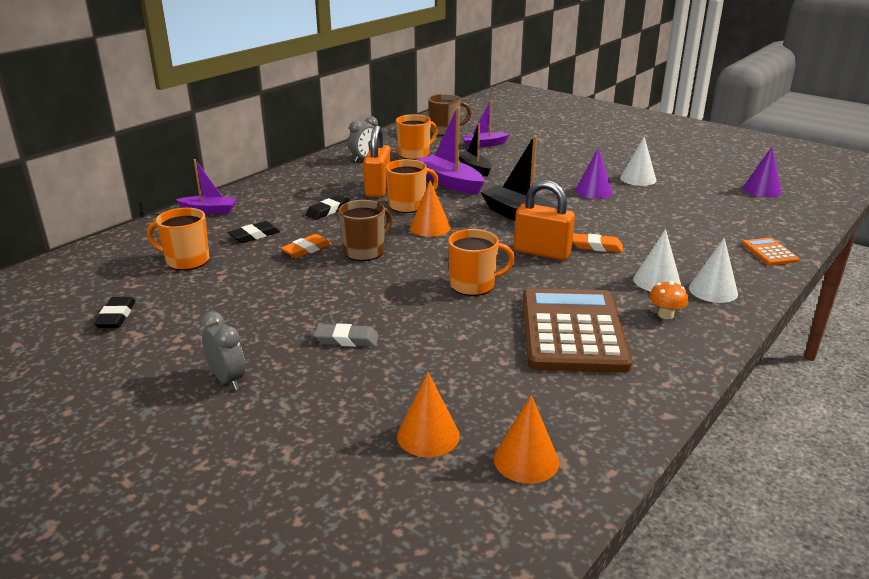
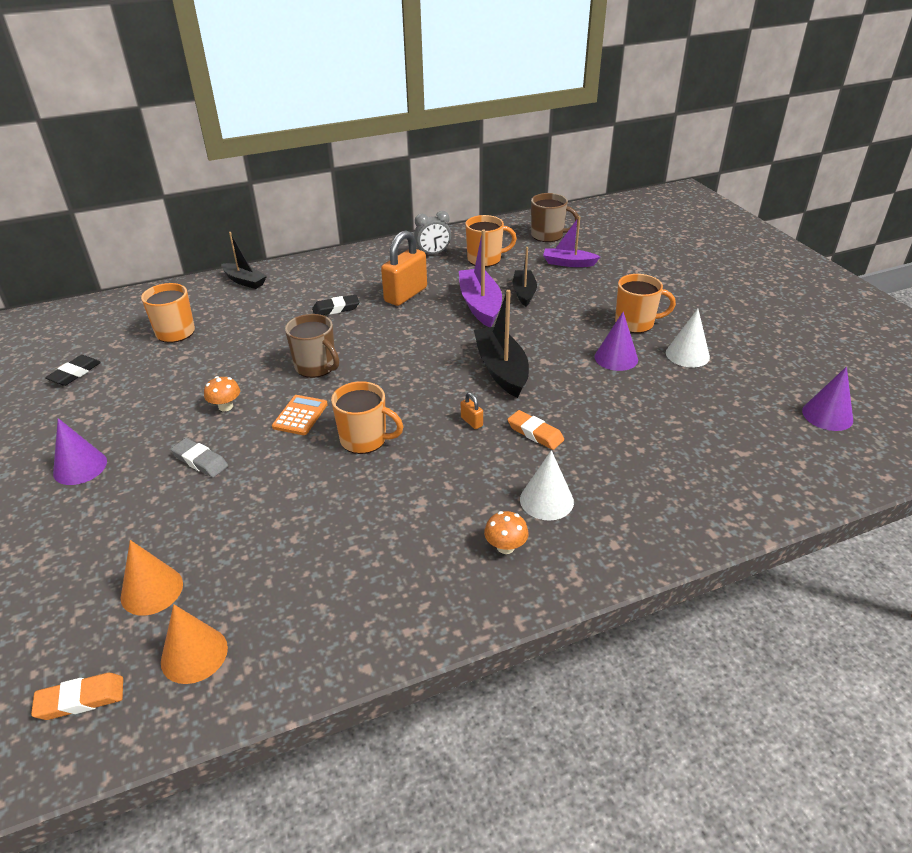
camera: 30 degrees right, 10 degrees up
(209, 211) = (244, 281): purple boat -> black boat
(227, 379) = (80, 467): grey clock -> purple cone
(254, 235) = (250, 320): black eraser -> none
(306, 250) = (272, 349): orange eraser -> orange eraser (80, 699)
(317, 298) = (225, 406): none -> orange mushroom
(365, 251) = (316, 367): brown mug -> brown mug turned 60 degrees clockwise
(408, 206) = (410, 323): orange mug -> orange mug (635, 323)
(430, 227) = (401, 356): orange cone -> none
(542, 252) = (471, 422): orange padlock -> orange padlock, size x0.42
(572, 331) = (392, 530): brown calculator -> none
(713, 290) = (594, 536): white cone -> none
(769, 252) = (724, 509): orange calculator -> orange calculator (300, 415)

